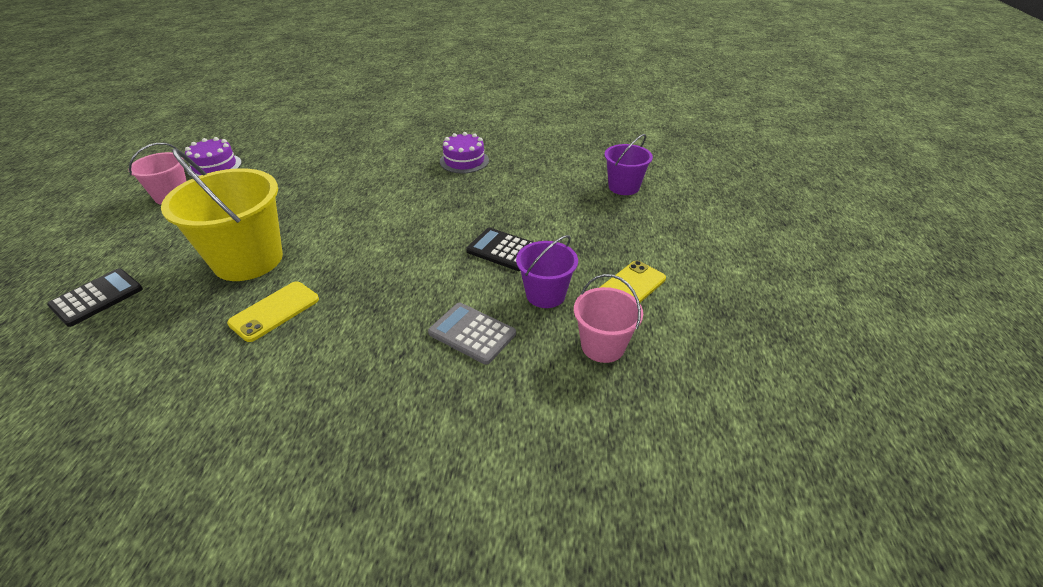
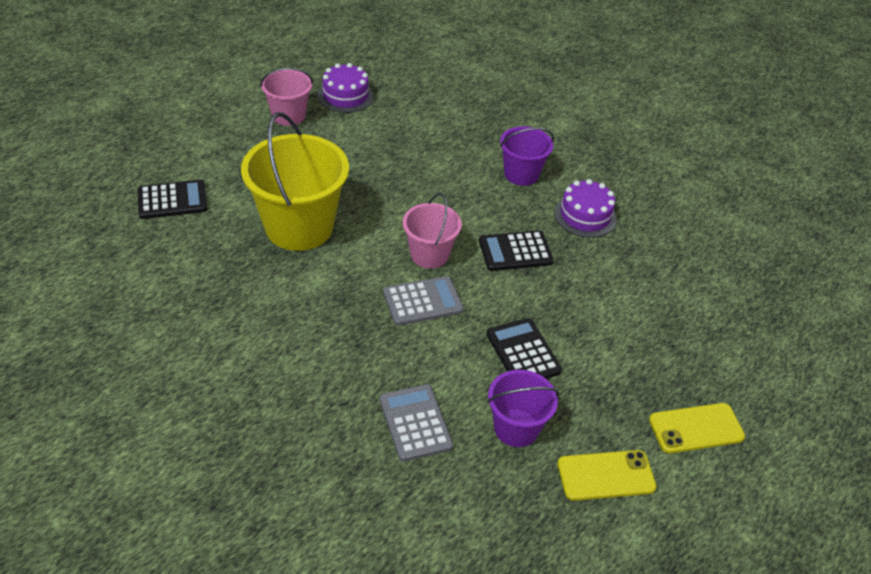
camera: 35 degrees right, 5 degrees up
(274, 311) = (282, 295): yellow phone -> yellow phone (696, 428)
(400, 257) = (422, 301): none -> grey calculator
(438, 198) = (515, 252): none -> black calculator
(603, 346) = (516, 516): pink bucket -> pink bucket (429, 254)
(623, 187) = (732, 353): purple bucket -> purple bucket (521, 174)

